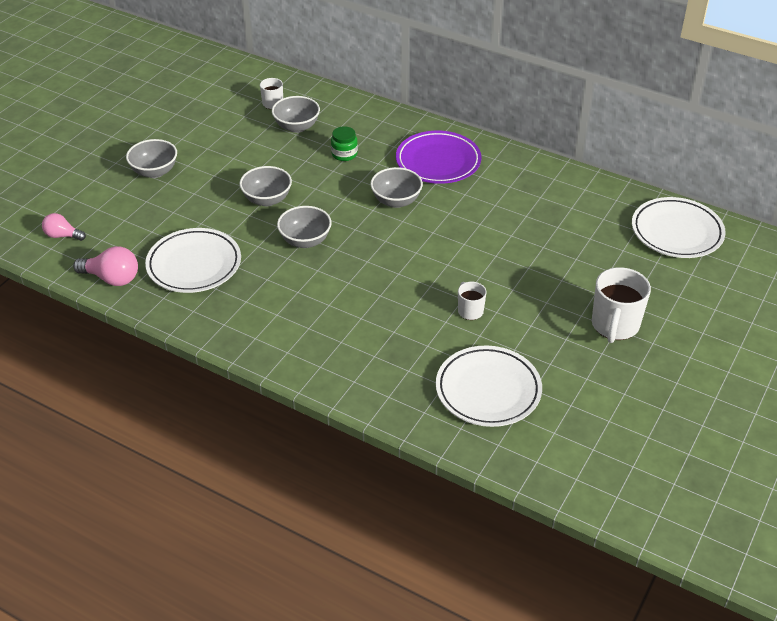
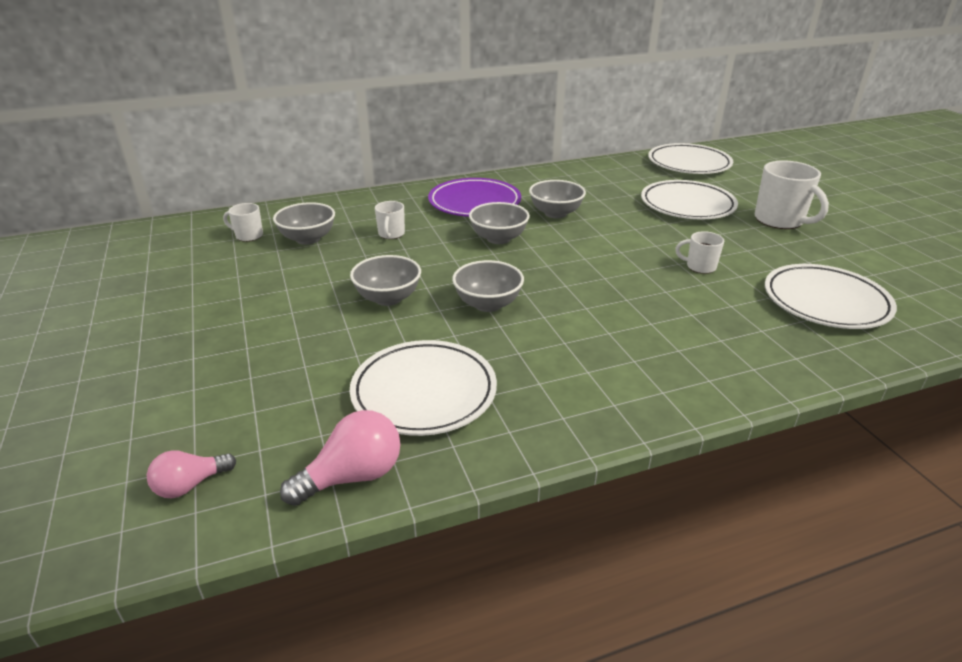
camera: 50 degrees left, 10 degrees down
(154, 172) = (211, 347): grey bowl -> grey bowl (555, 213)
(344, 154) = (391, 234): green jar -> white mug
(578, 265) = (687, 205): none -> white plate

